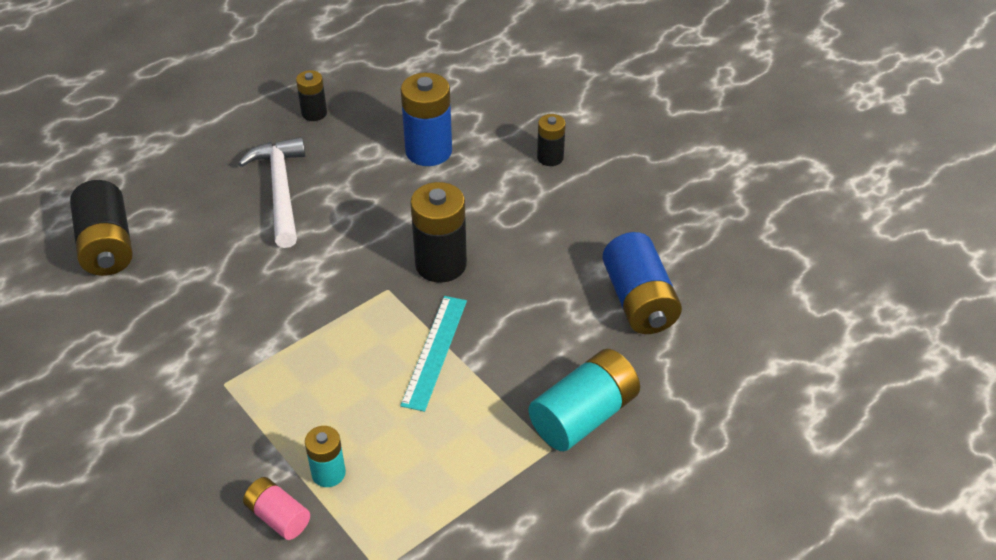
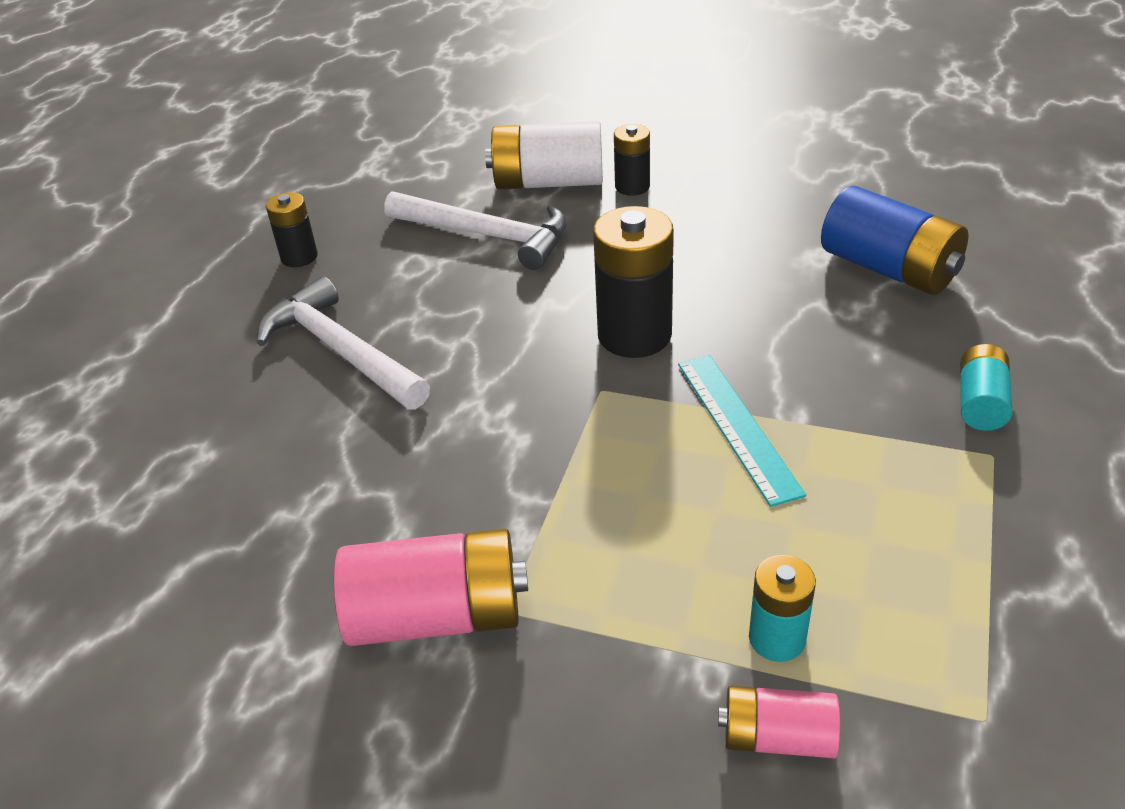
camera: 30 degrees left, 5 degrees down
(107, 245) = (142, 528): black battery -> none
(192, 367) = (437, 615): none -> pink battery
(428, 151) = (487, 236): blue battery -> white hammer
(503, 128) = (548, 182): none -> white battery
(583, 415) = (980, 403): turquoise battery -> turquoise battery, size x0.56

